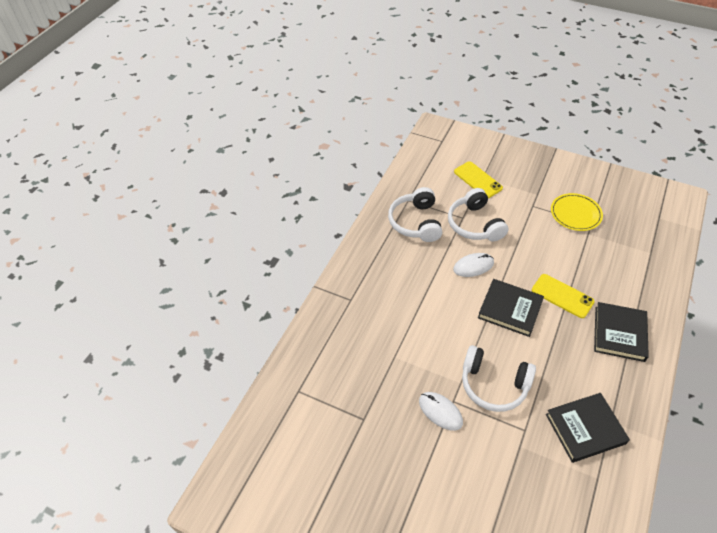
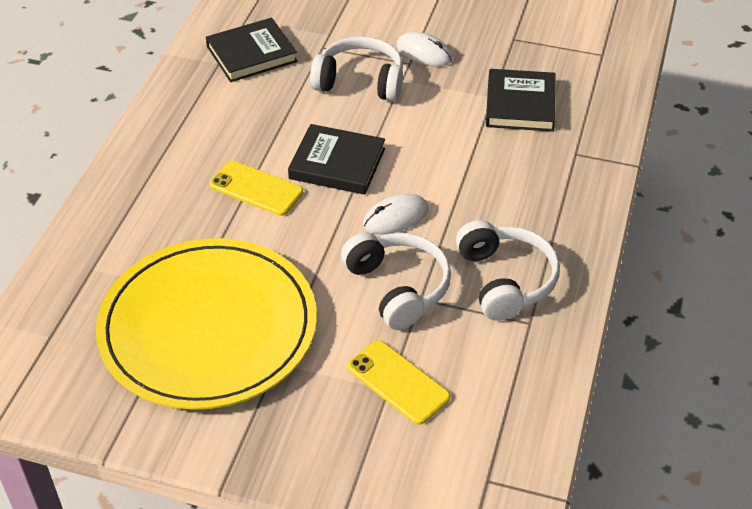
camera: 170 degrees right, 5 degrees down
(575, 213) = (208, 327): yellow plate -> yellow plate, size x2.24
(619, 333) = (182, 150): black book -> black book (520, 104)

